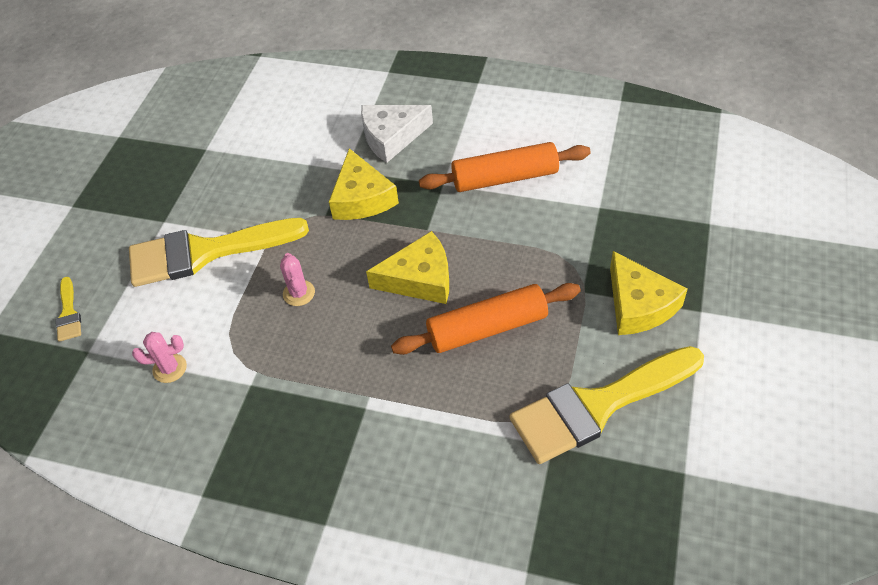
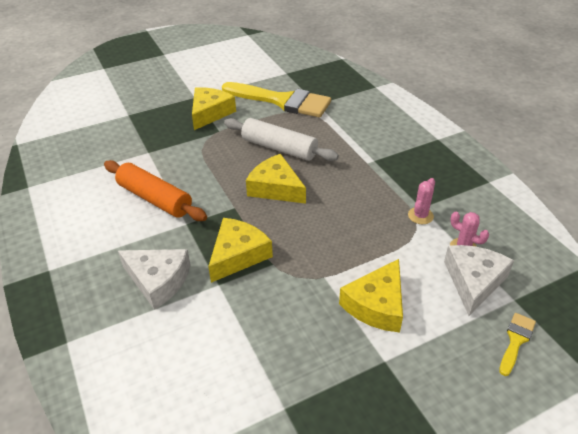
camera: 135 degrees left, 10 degrees down
(136, 339) = (473, 281): none -> white cheese
(205, 252) = (376, 305): yellow brush -> yellow cheese
(299, 293) = (346, 230): pink cactus -> pink cactus (420, 216)
(487, 328) = (279, 148): orange rolling pin -> white rolling pin

